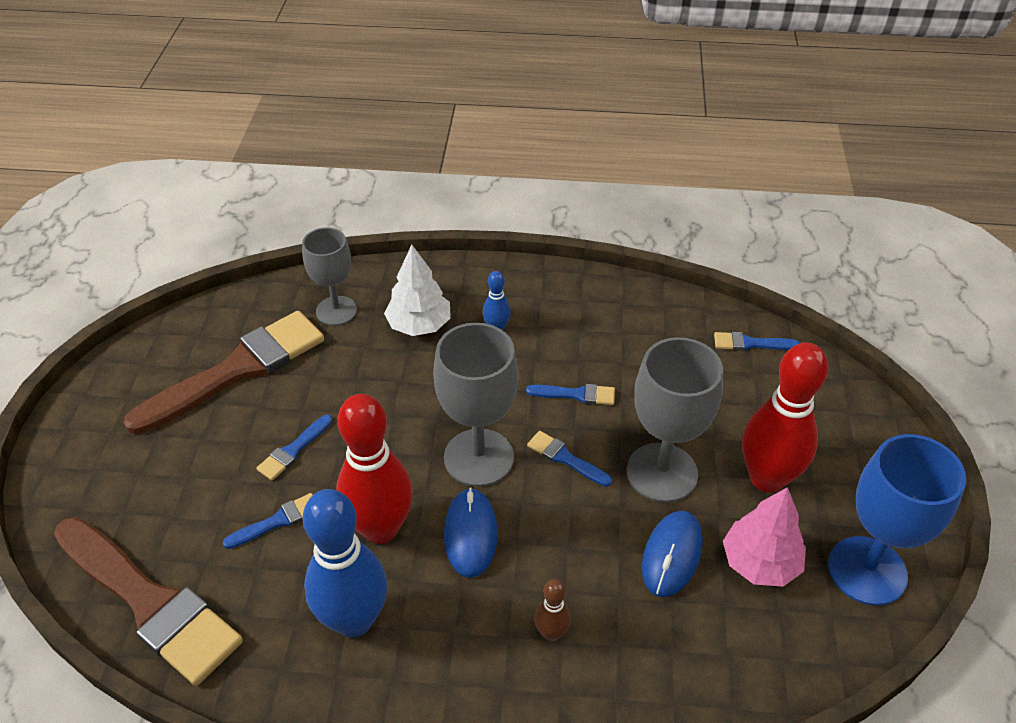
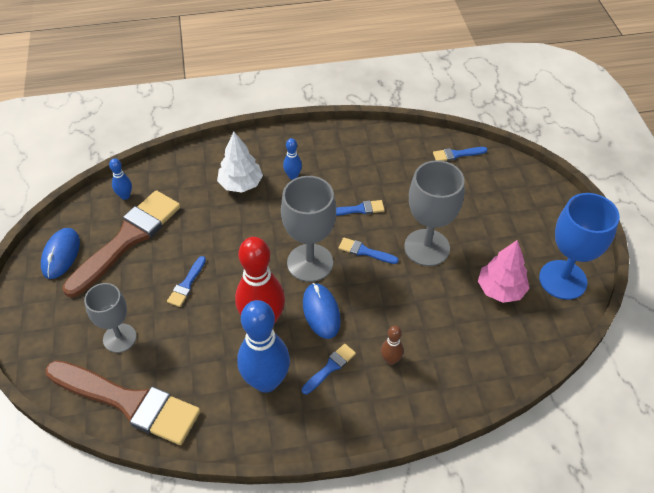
camera: 15 degrees left, 5 degrees up
(257, 311) = (125, 196): none -> blue bowling pin
(277, 521) = (193, 332): blue brush -> blue brush (330, 367)
(336, 311) = (181, 185): grey goblet -> grey goblet (119, 338)
(672, 555) = (448, 297): blue mouse -> blue mouse (61, 254)
(767, 478) = (490, 237): red bowling pin -> none

